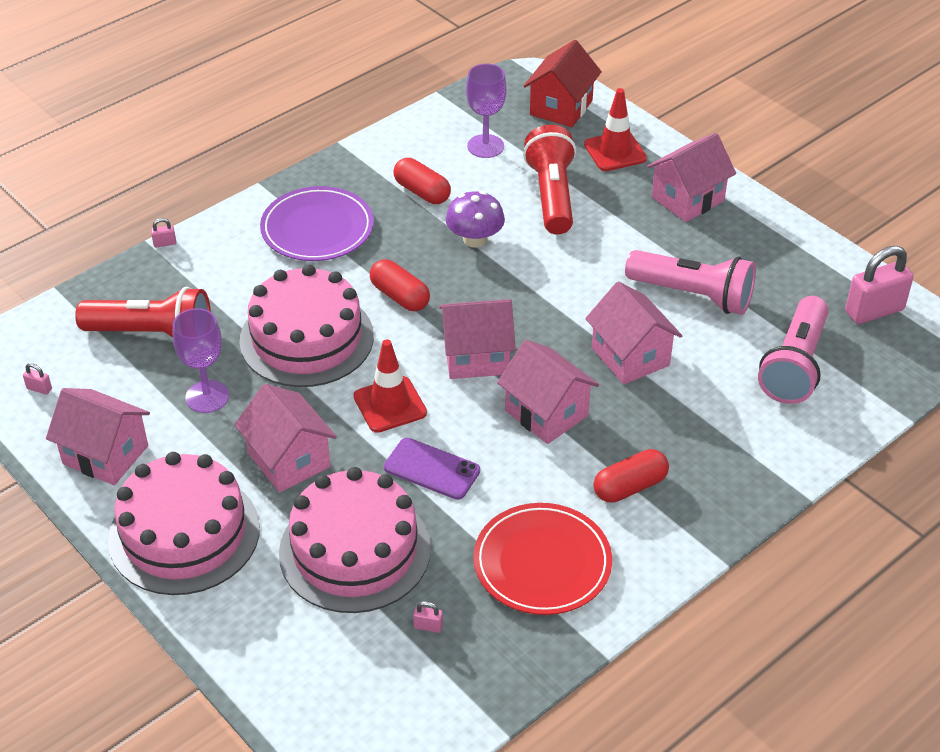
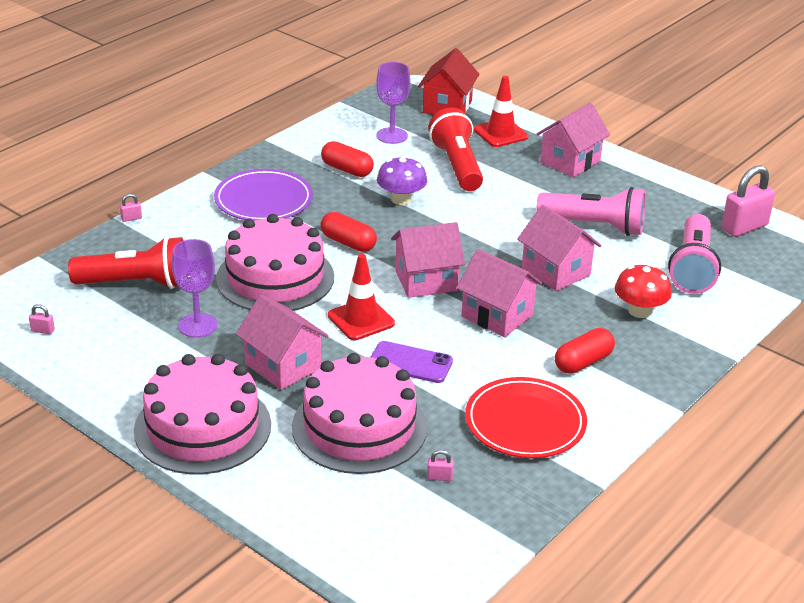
camera: 10 degrees left, 10 degrees down
(105, 455) = (116, 375): pink house -> none
(715, 421) = (639, 311): none -> red mushroom

